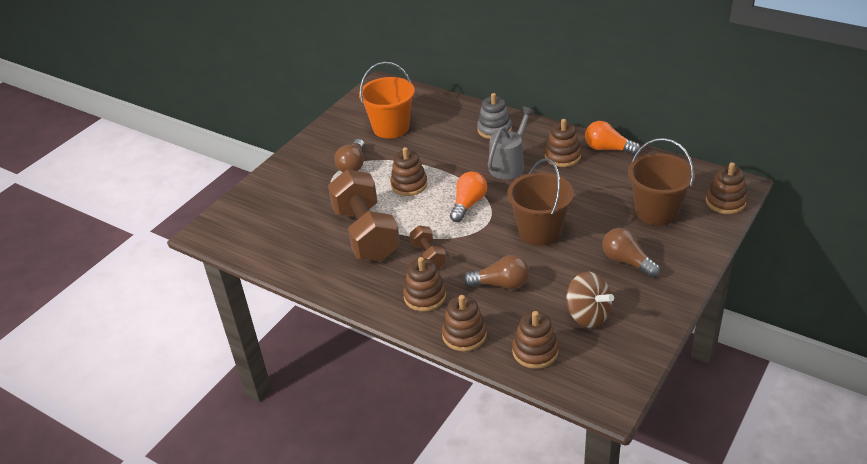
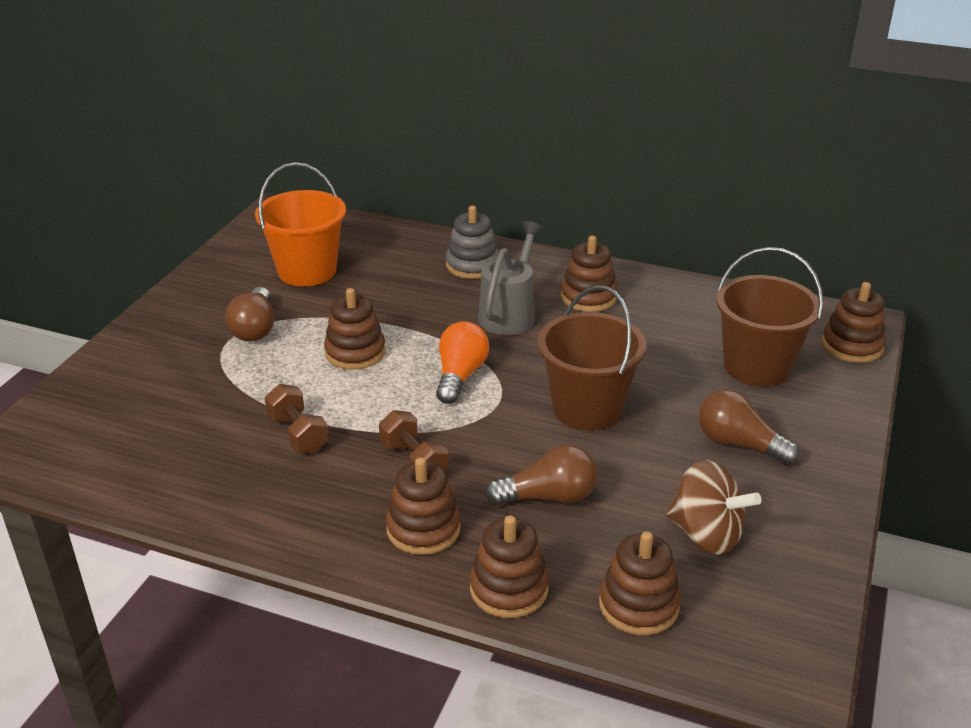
camera: 15 degrees left, 5 degrees down
(366, 234) = (298, 434): brown dumbbell -> brown dumbbell, size x0.46
(608, 149) = (653, 283): orange light bulb -> none

